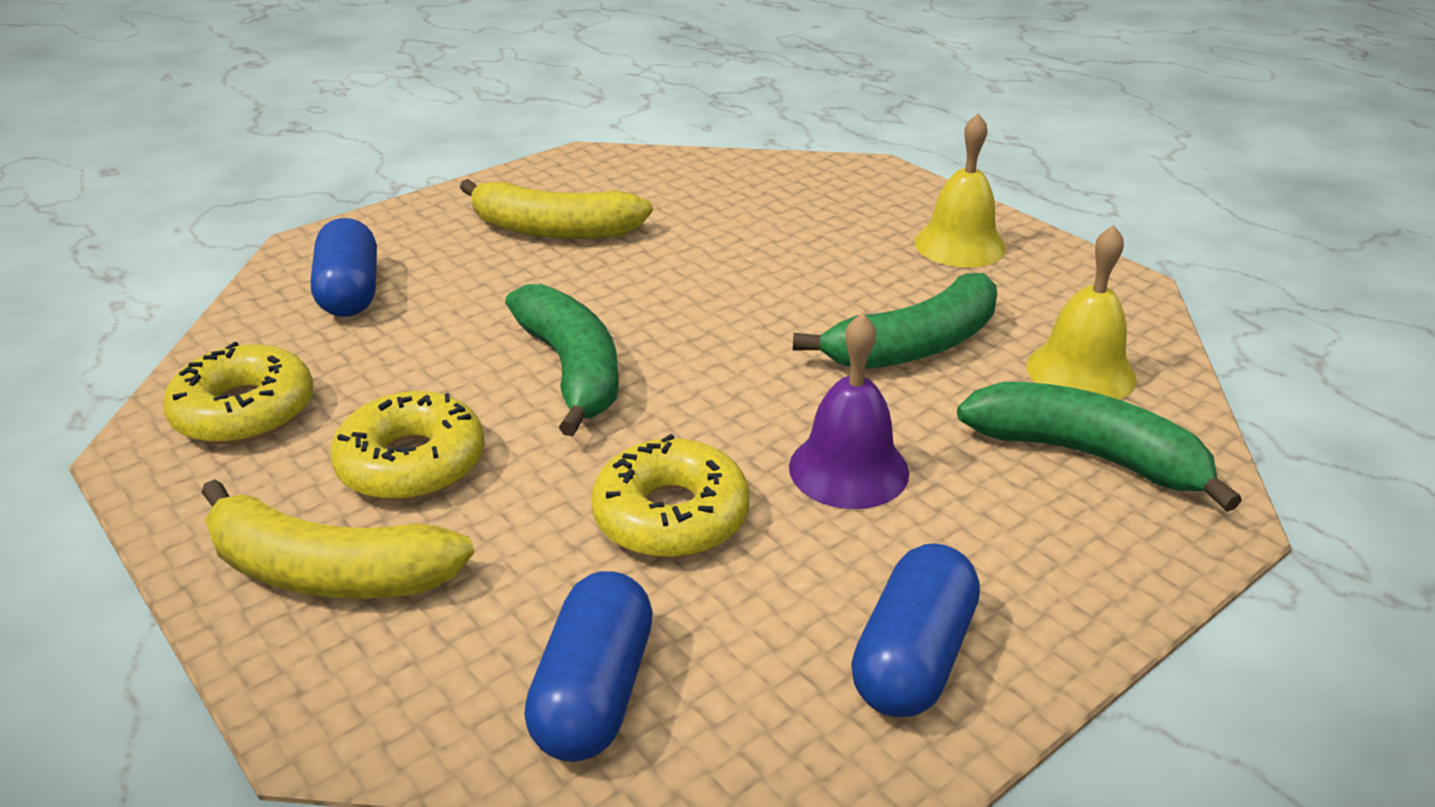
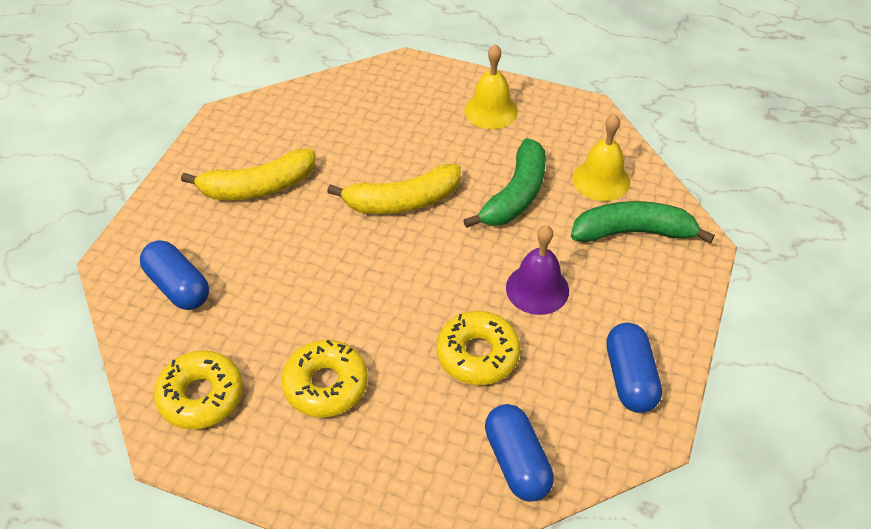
camera: 30 degrees left, 15 degrees up
(328, 572) = (344, 466): yellow banana -> yellow banana (403, 201)
(572, 370) = (356, 287): green banana -> none

